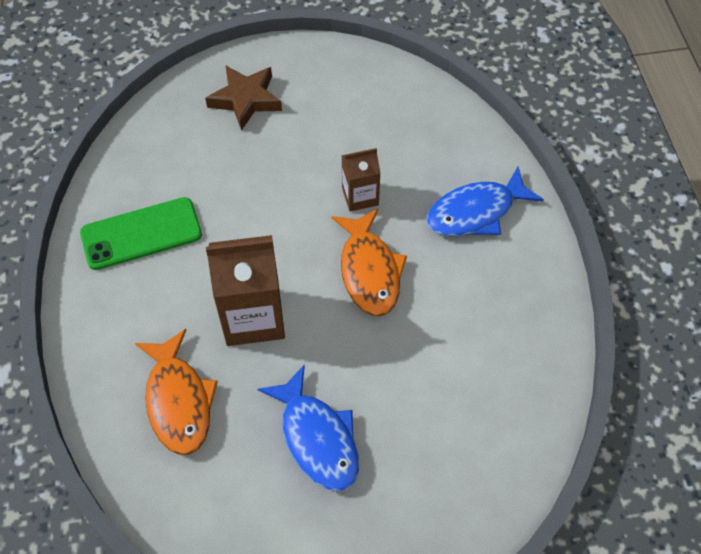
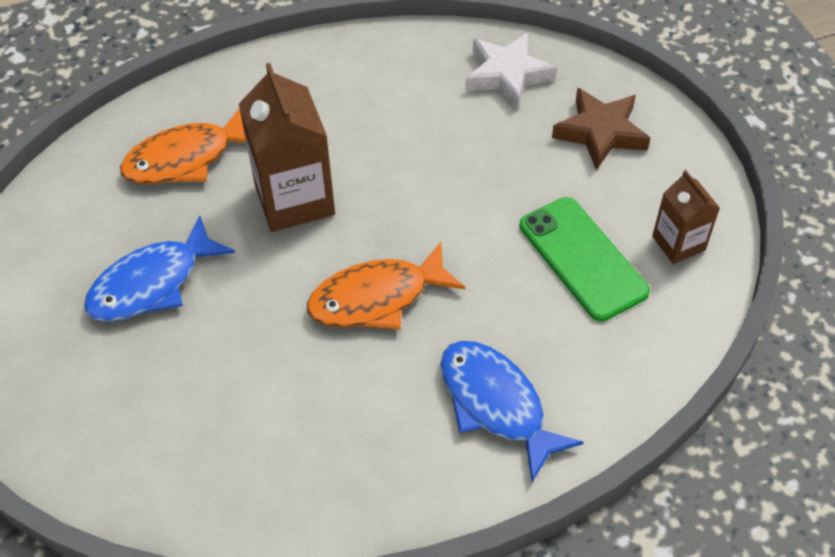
camera: 80 degrees right, 5 degrees down
(141, 234) = (382, 84): green phone -> green phone (582, 258)
(163, 145) = (507, 75): none -> white star
(360, 196) = (486, 271): brown carton -> brown carton (678, 243)

